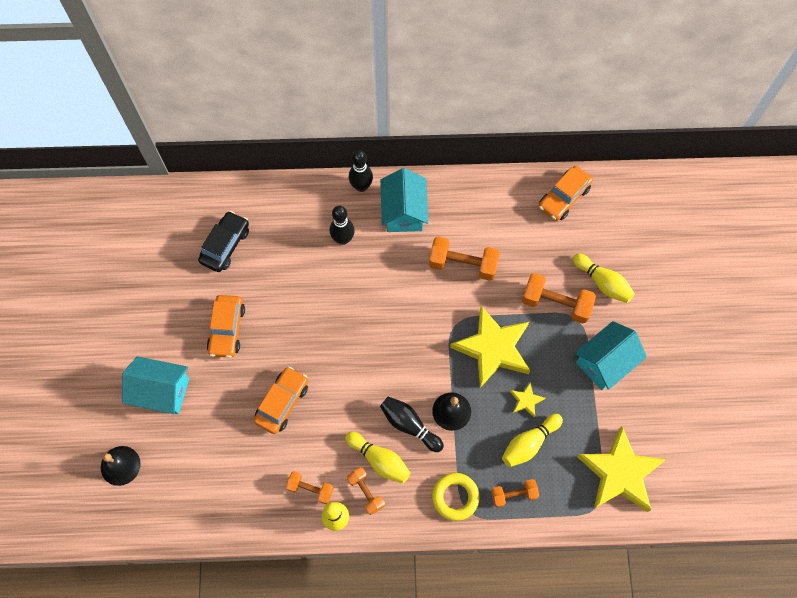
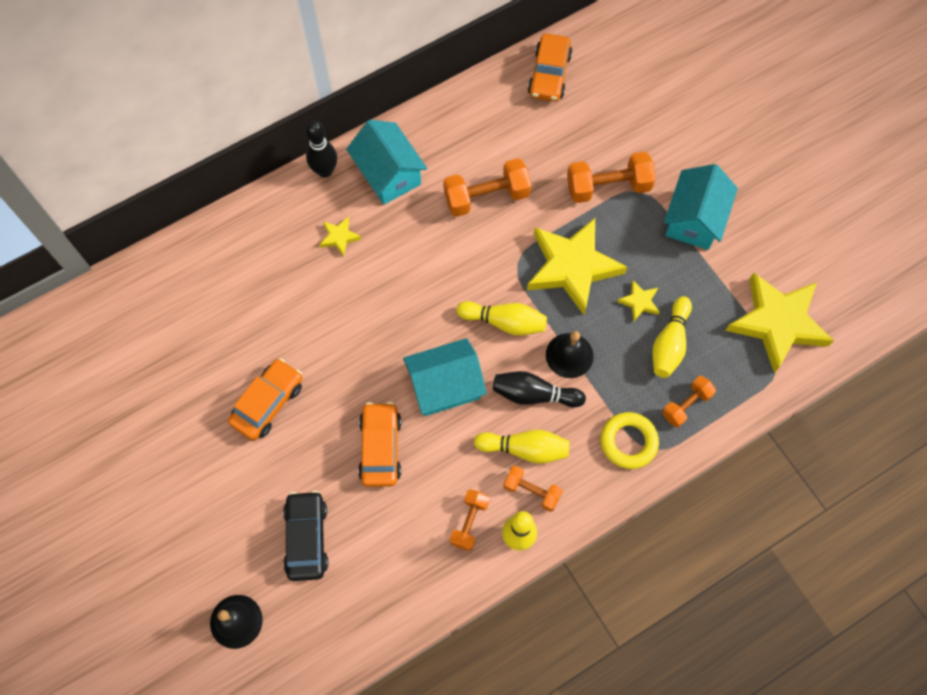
camera: 30 degrees left, 0 degrees up
(161, 391) = (233, 512): turquoise house -> turquoise house (445, 386)
(225, 245) = (209, 313): black car -> black car (306, 538)
(227, 329) = (268, 403): orange car -> orange car turned 120 degrees counterclockwise
(310, 489) = (469, 522): orange dumbbell -> orange dumbbell turned 60 degrees counterclockwise
(343, 239) = (339, 237): black bowling pin -> yellow star
(602, 283) = (642, 141): yellow bowling pin -> yellow bowling pin (504, 322)

